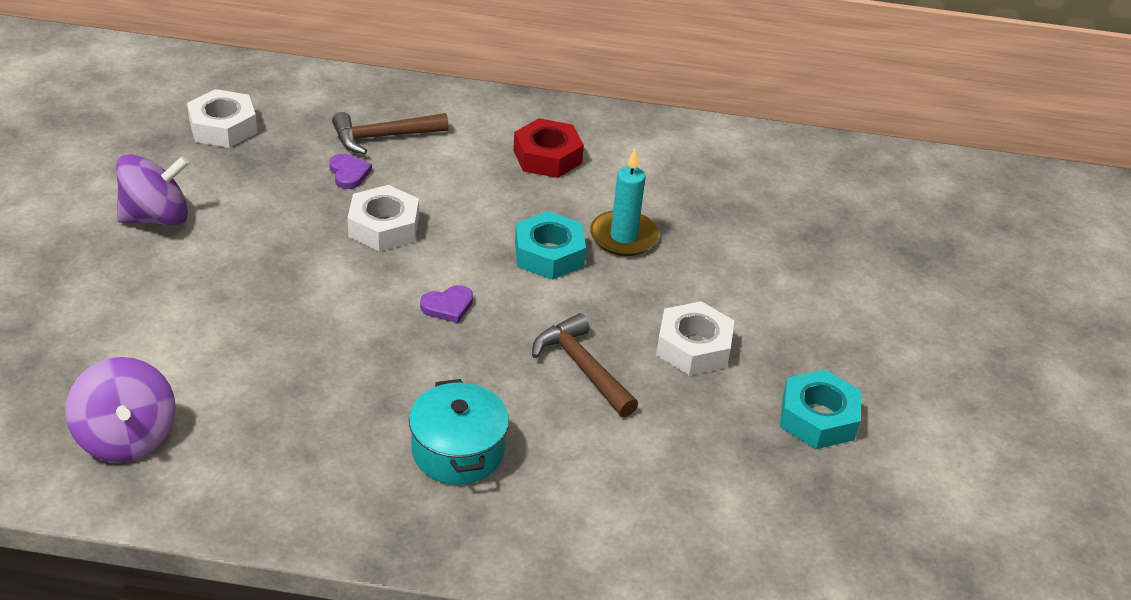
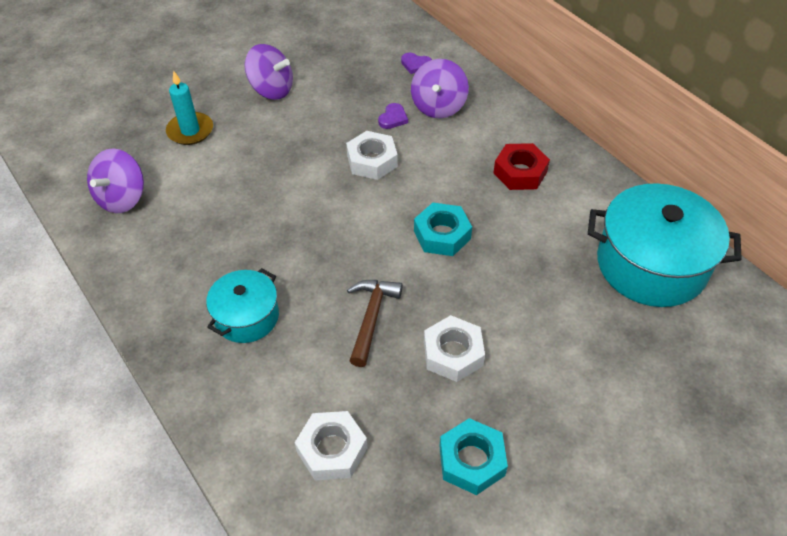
camera: 50 degrees right, 10 degrees up
(223, 127) = (362, 56): white nut -> white nut (332, 450)
(383, 137) = (438, 106): brown hammer -> purple spinning top
(448, 306) = (346, 229): purple heart -> purple heart (415, 64)
(623, 237) = (502, 253): turquoise candle -> turquoise candle (190, 131)
(754, 172) = (651, 264): none -> turquoise pot

